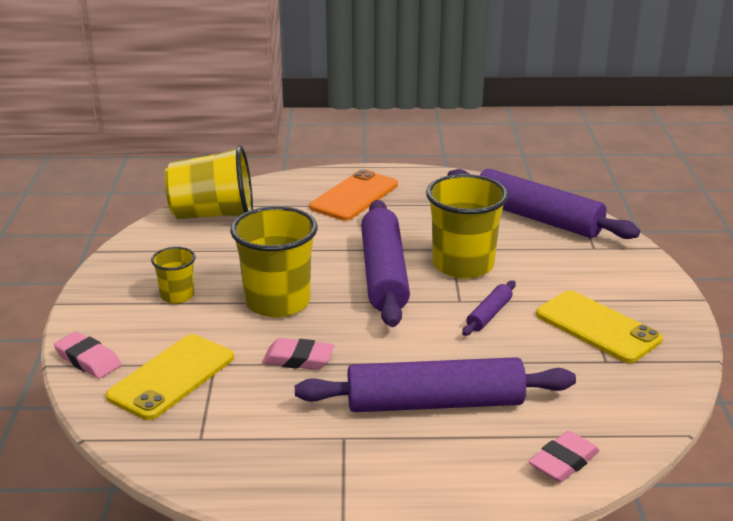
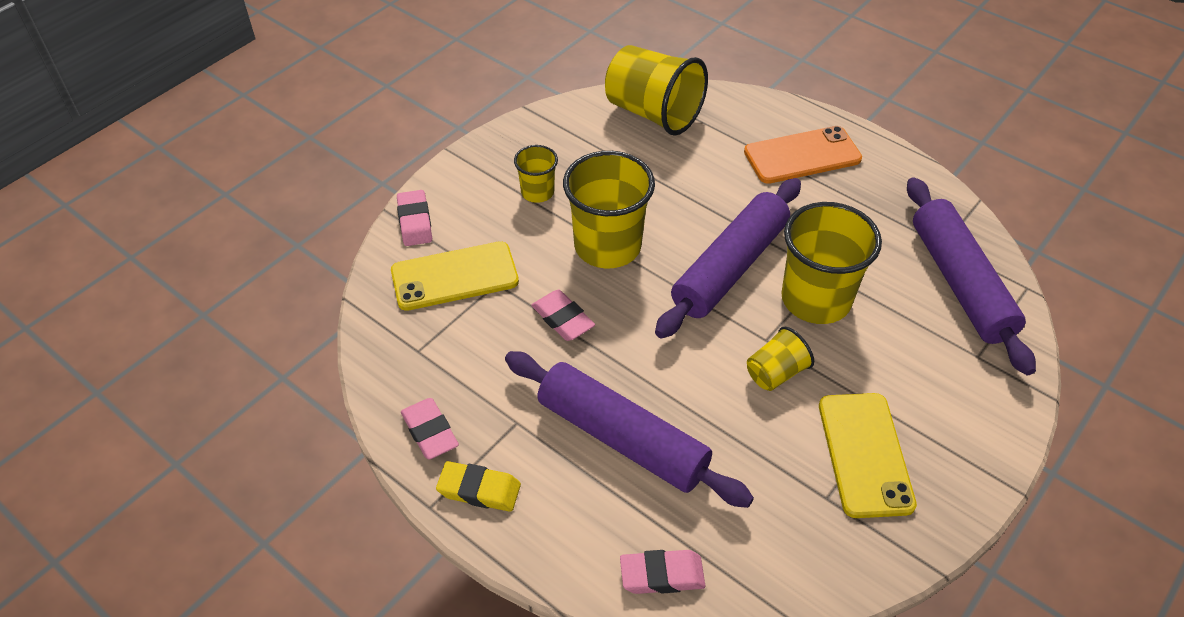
camera: 40 degrees right, 20 degrees up
(279, 482) = (430, 432): none -> pink eraser
(368, 493) = (479, 490): none -> yellow eraser
(489, 314) = (775, 373): purple rolling pin -> yellow cup

